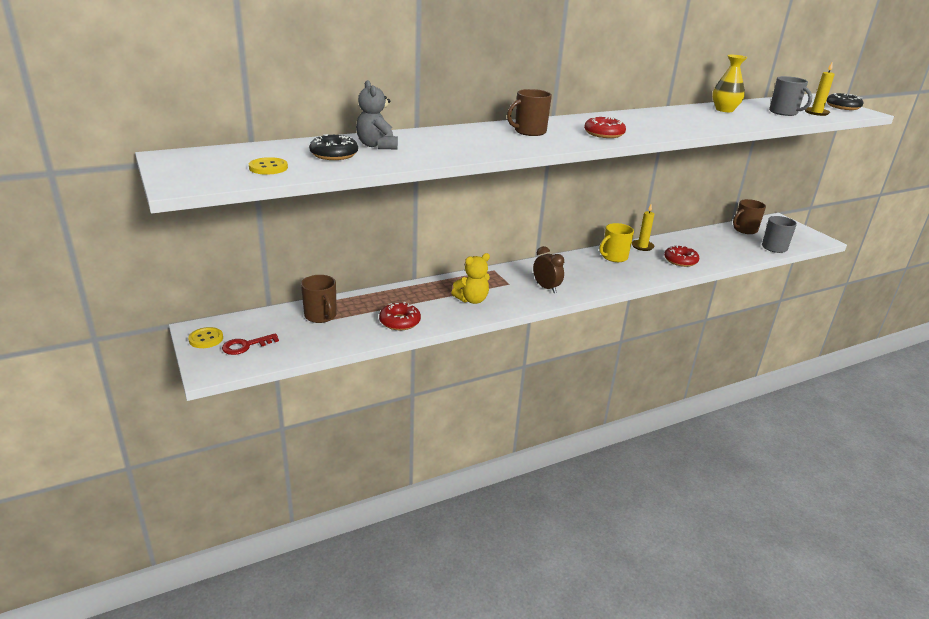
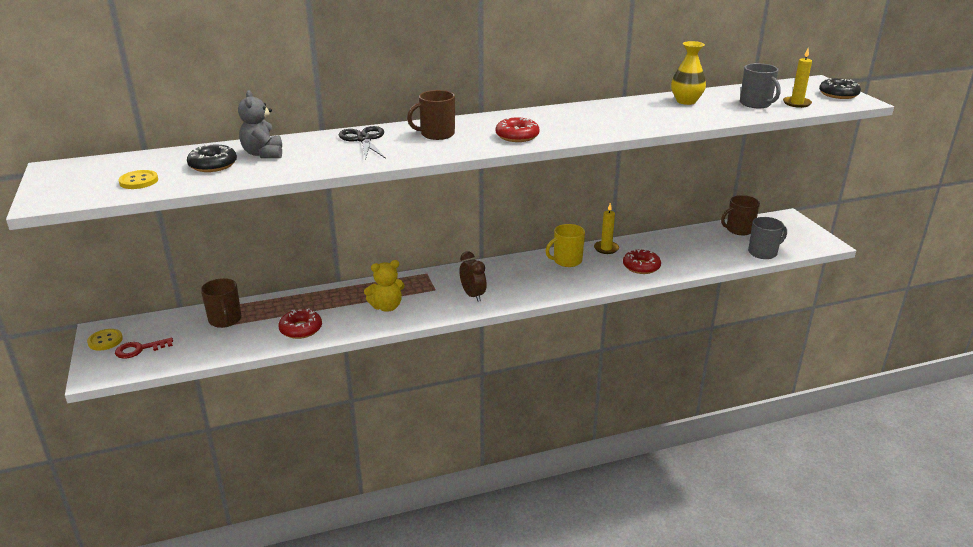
camera: 10 degrees right, 0 degrees up
(464, 135) = (364, 139): none -> black scissors

